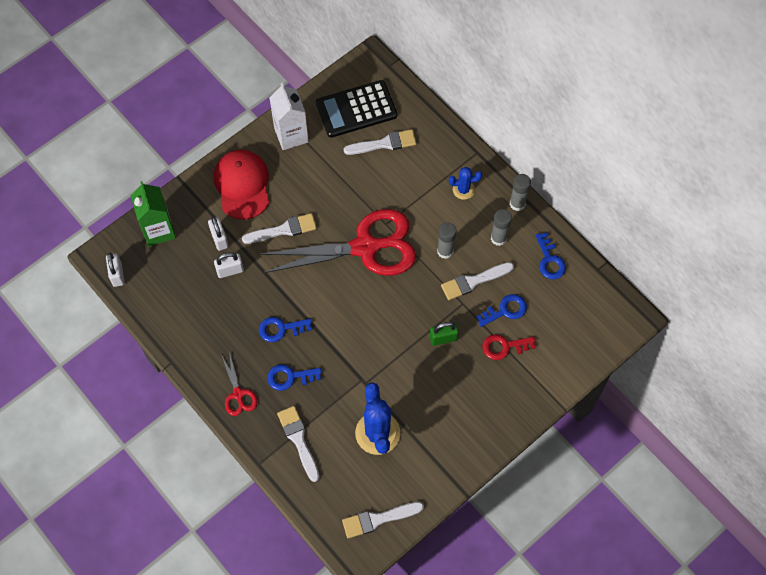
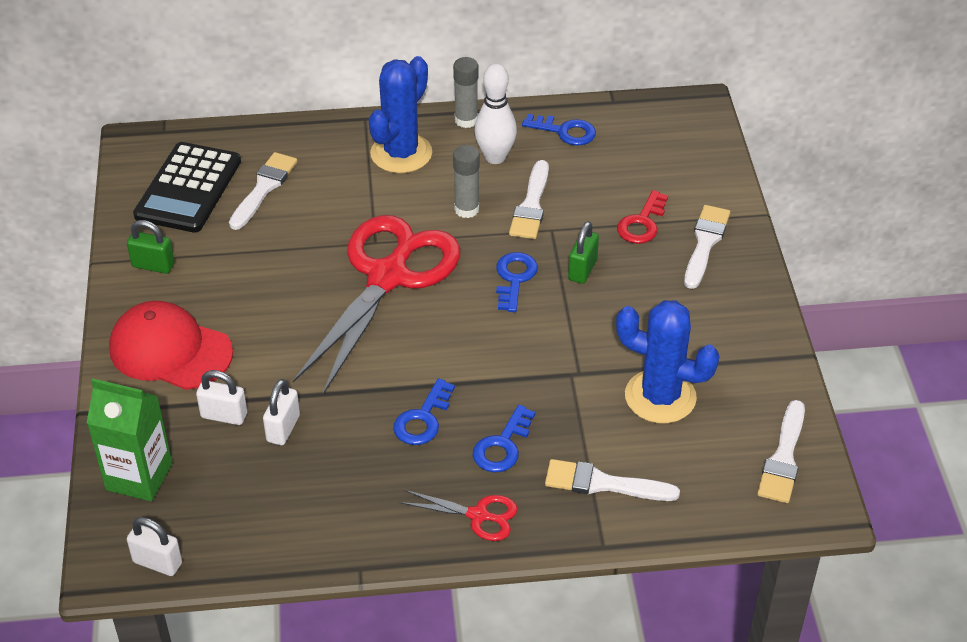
camera: 55 degrees left, 20 degrees down
(283, 230) = (281, 342): white brush -> white brush (705, 243)
(291, 135) = (153, 265): white carton -> green padlock
(463, 190) = (401, 153): blue cactus -> blue cactus, size x1.85
(498, 238) = (495, 157): grey glue stick -> white bowling pin
(505, 310) = (595, 198): blue key -> blue key (514, 278)

